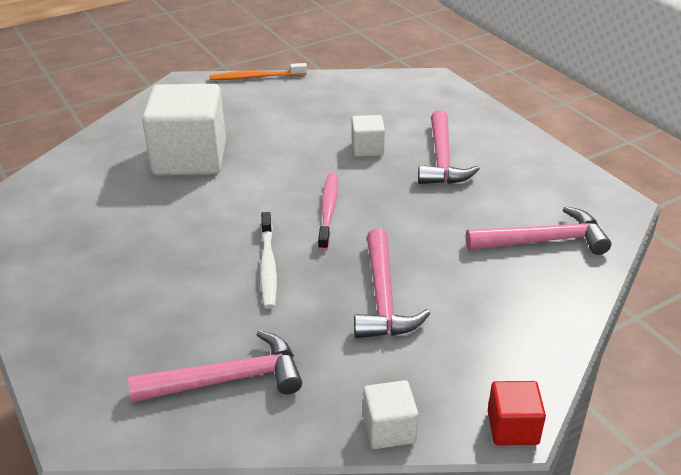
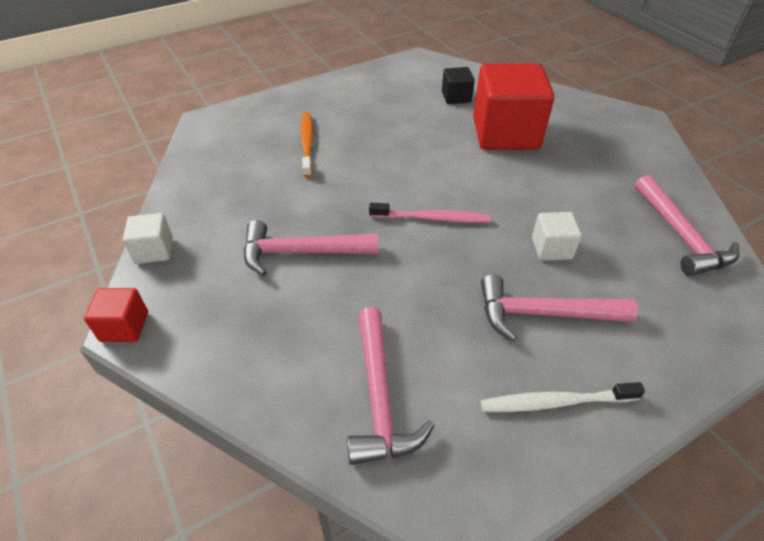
camera: 90 degrees right, 10 degrees up
(103, 186) = (456, 97): none -> black cube
(190, 158) = (505, 133): white cube -> red cube
(228, 379) = (230, 171): pink hammer -> pink hammer (680, 236)
(255, 77) = (678, 162): orange toothbrush -> orange toothbrush (307, 143)
(268, 266) = (350, 184): white toothbrush -> white toothbrush (554, 402)

